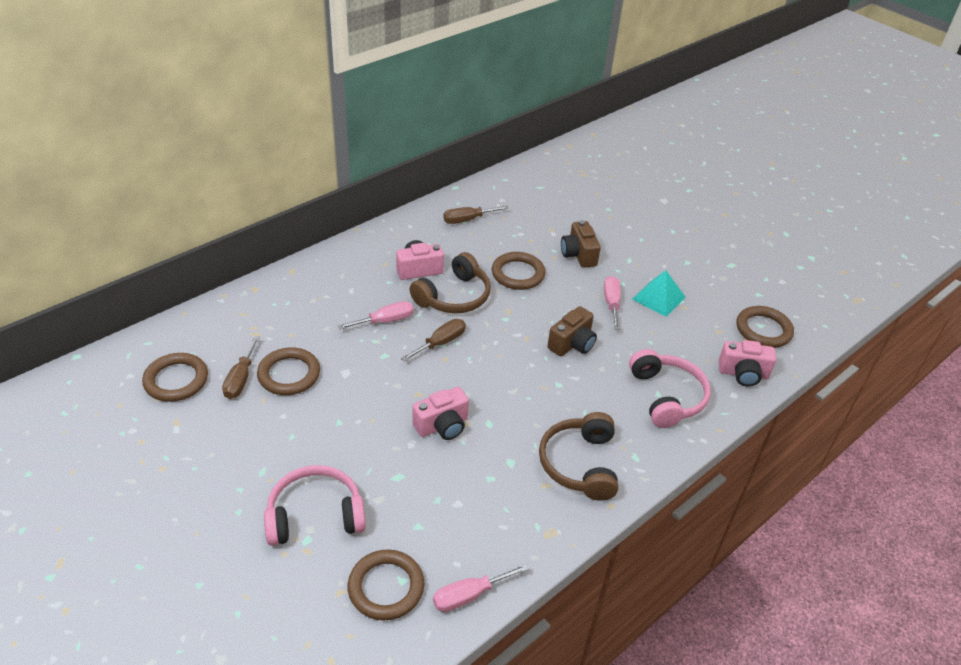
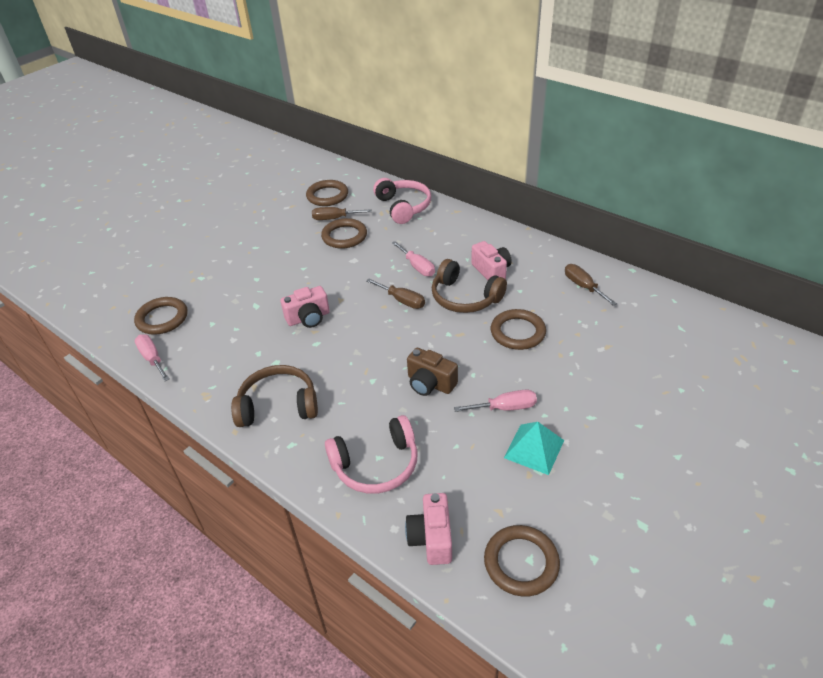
camera: 85 degrees right, 0 degrees up
(315, 515) = (220, 276): pink headphones -> pink headphones (403, 207)
(442, 426) = (308, 318): pink camera -> pink camera turned 75 degrees counterclockwise
(578, 254) = (575, 373): brown camera -> none

